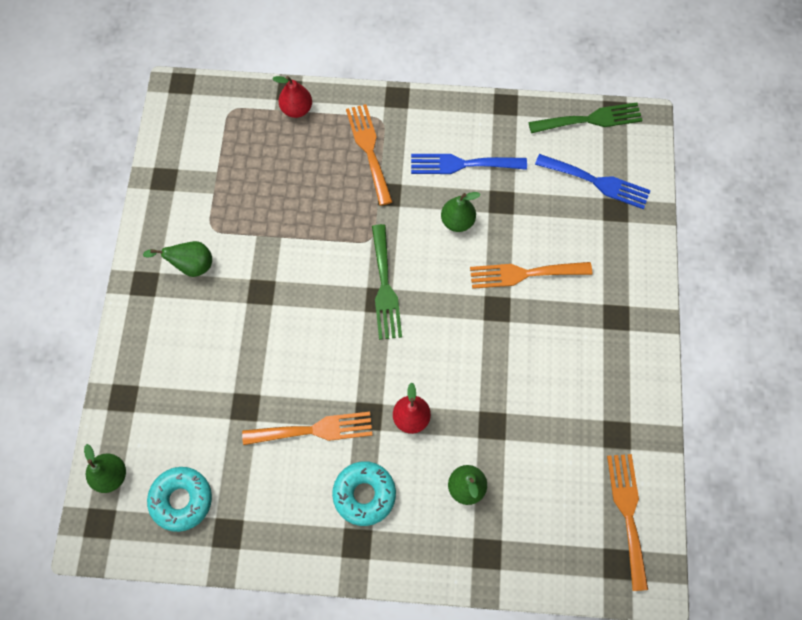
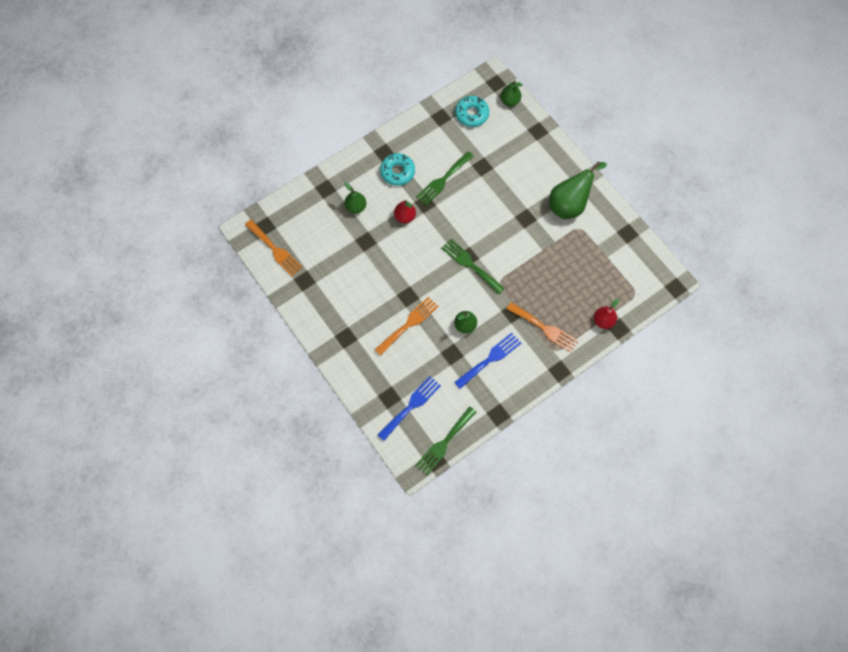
camera: 140 degrees right, 0 degrees up
(191, 265) = (569, 204): green pear -> green pear, size x1.73
(314, 430) = (443, 180): orange fork -> green fork
(597, 182) = (411, 406): blue fork -> blue fork turned 150 degrees clockwise

